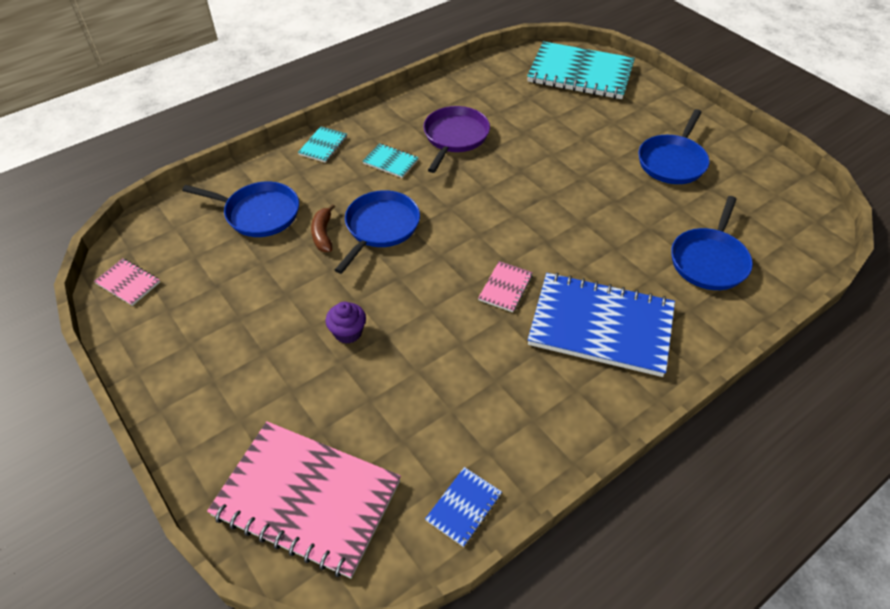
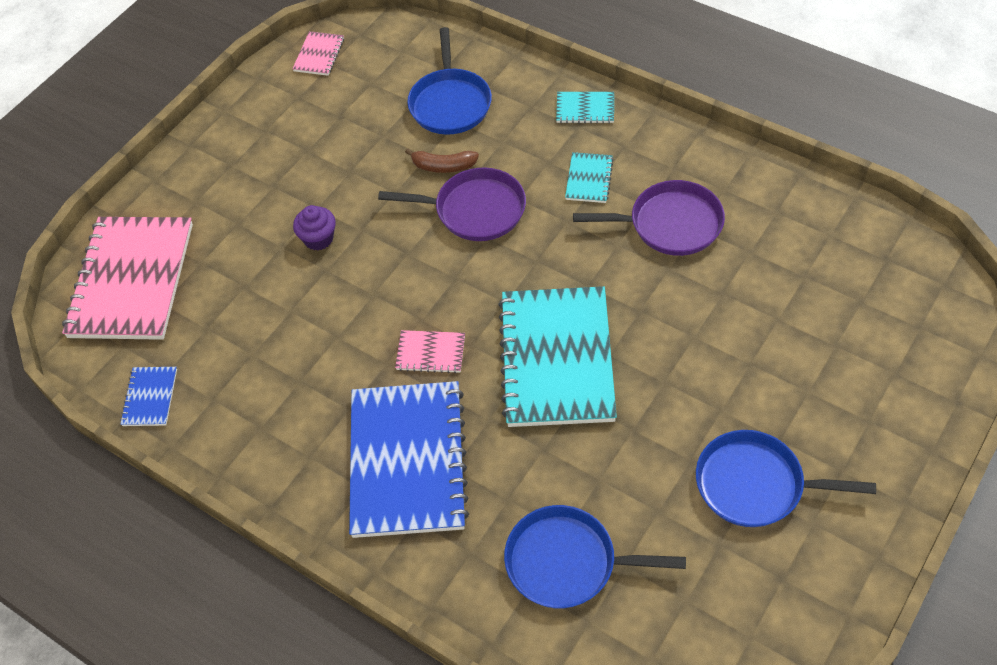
camera: 75 degrees right, 5 degrees up
(323, 234) = (443, 166): brown banana -> brown banana turned 150 degrees counterclockwise
(380, 227) = (475, 210): blue pan -> purple pan
(463, 507) = (150, 397): blue notebook -> blue notebook turned 75 degrees clockwise
(580, 73) = (906, 323): turquoise notebook -> turquoise notebook (557, 359)

